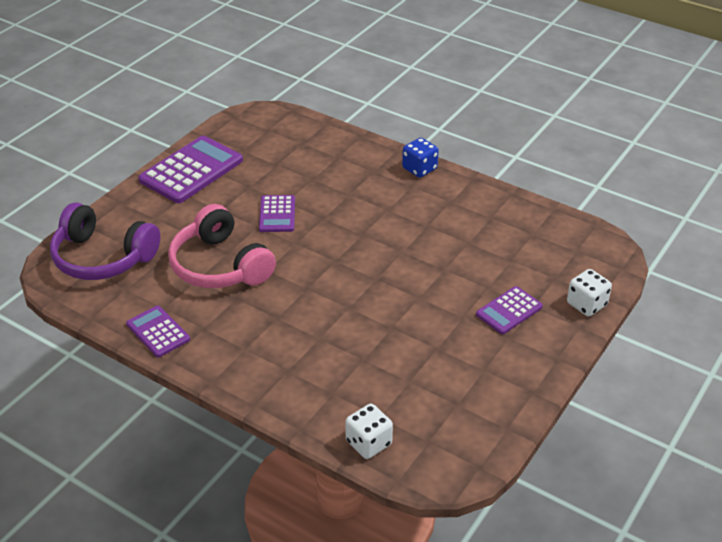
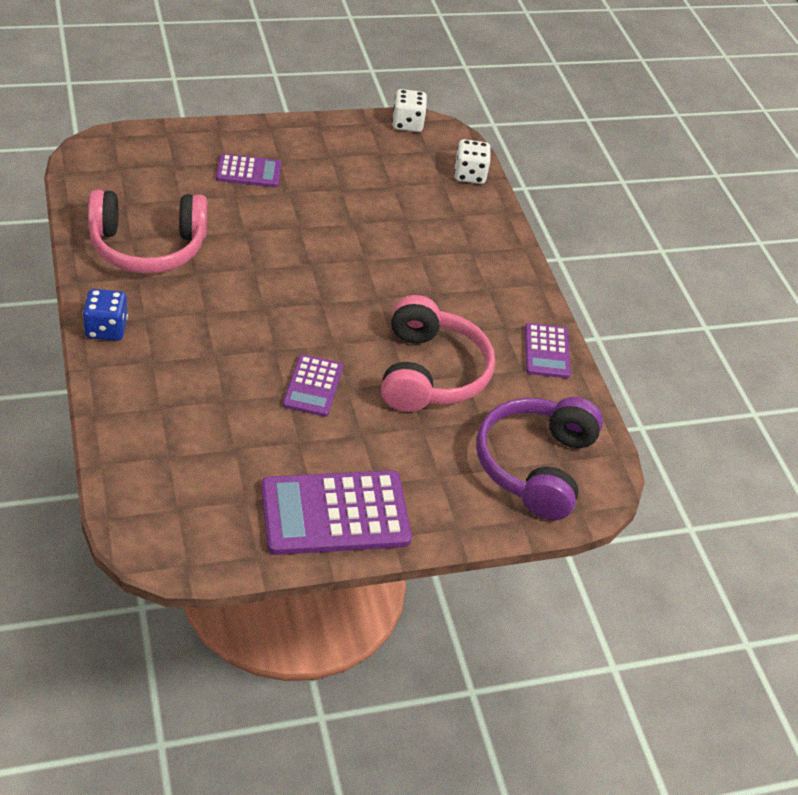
camera: 145 degrees left, 5 degrees up
(103, 257) = (535, 466): purple headphones -> purple headphones turned 135 degrees counterclockwise
(277, 214) = (313, 386): purple calculator -> purple calculator turned 150 degrees clockwise
(475, 219) = (148, 247): none -> pink headphones
(586, 304) = (187, 136): white dice -> white dice (407, 124)

